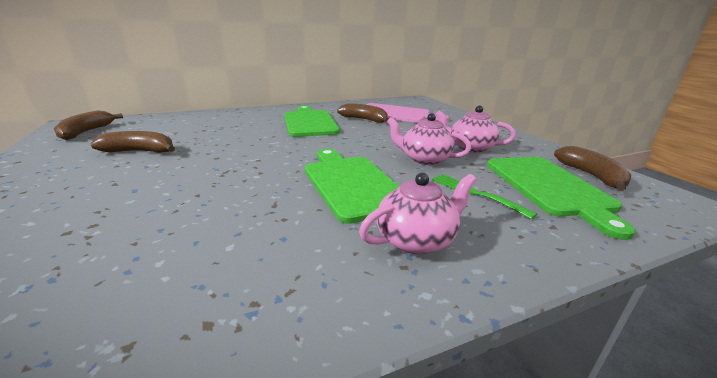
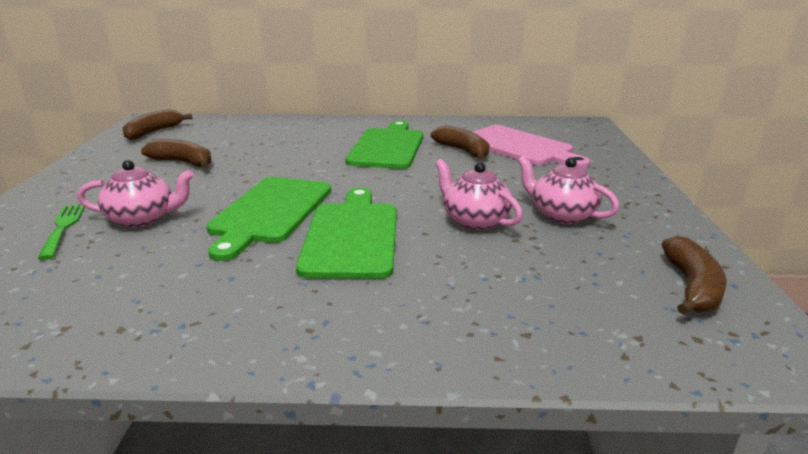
camera: 25 degrees right, 0 degrees up
(416, 240) = (350, 309): pink teapot -> pink teapot (142, 219)
(476, 194) = (482, 277): green fork -> green fork (63, 228)
(549, 187) = (597, 289): green cutting board -> green cutting board (270, 212)

